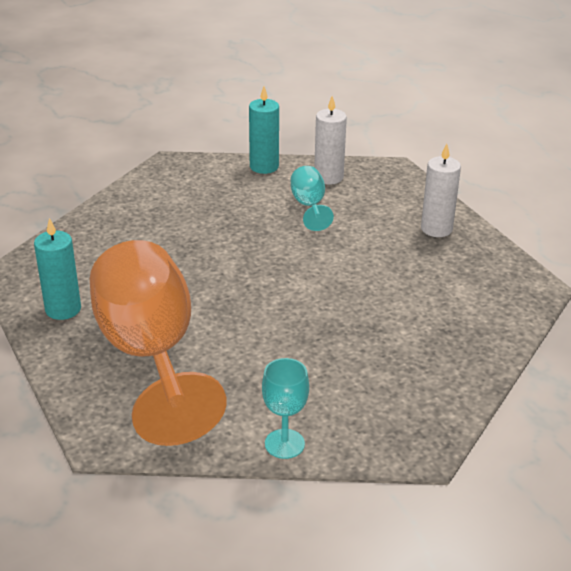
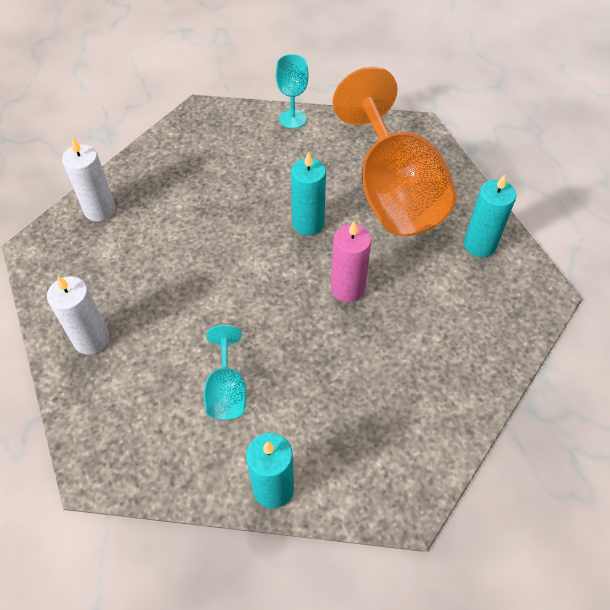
camera: 175 degrees left, 20 degrees up
(208, 269) = (347, 288): none -> pink candle
(252, 320) = (308, 223): none -> turquoise candle
(328, 177) = (189, 455): white candle -> white candle (100, 210)

